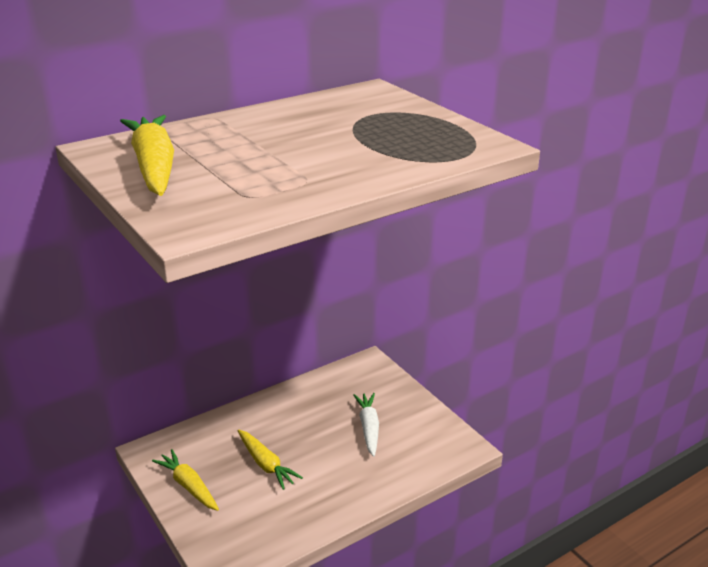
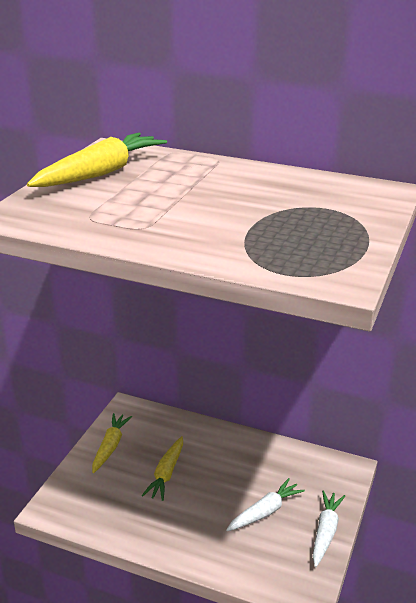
camera: 55 degrees right, 0 degrees up
(419, 407) = (325, 532): none -> white carrot

